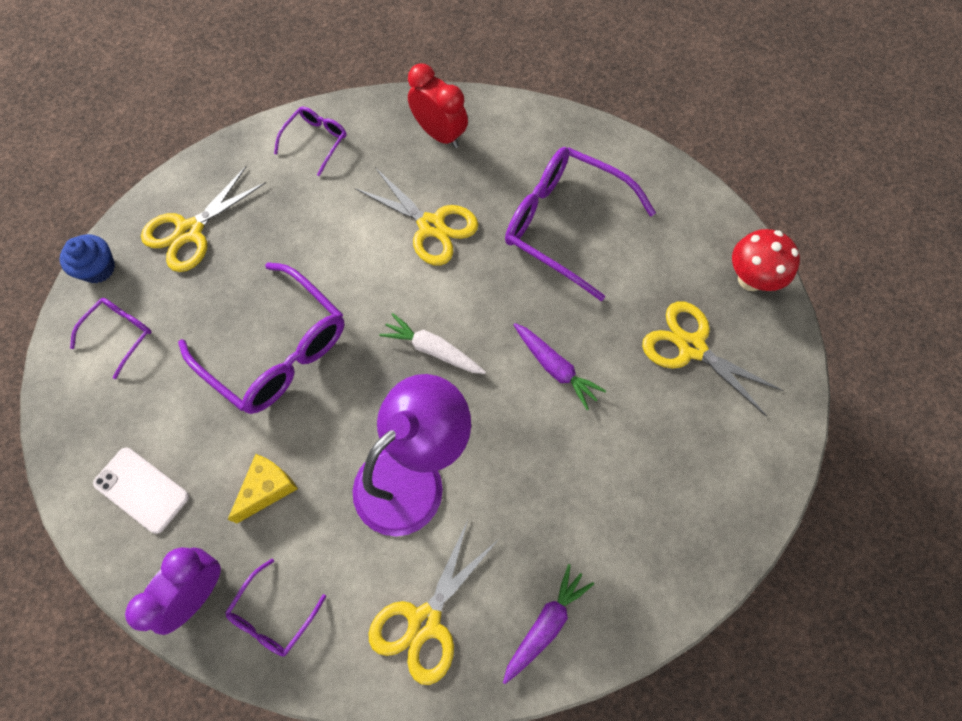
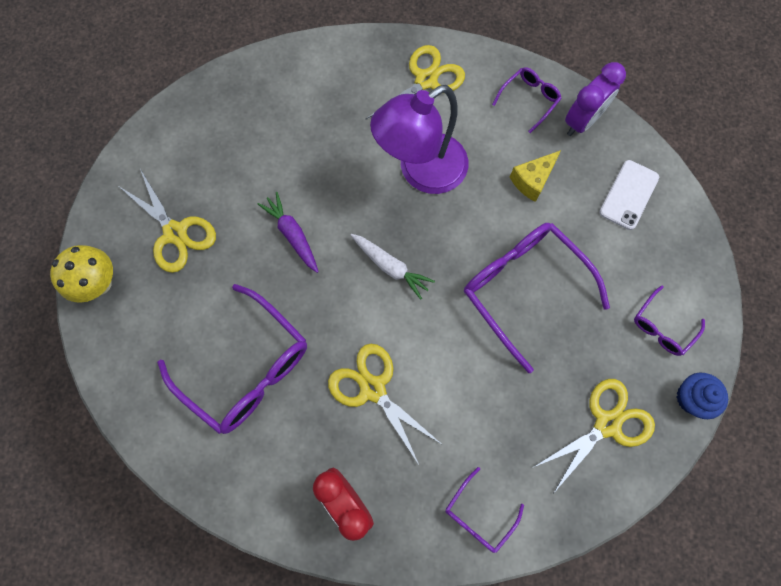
camera: 170 degrees left, 5 degrees up
(141, 490) = (629, 195): white phone -> white phone turned 75 degrees clockwise
(545, 624) = (345, 66): purple carrot -> none
(750, 279) = (99, 284): red mushroom -> yellow mushroom

